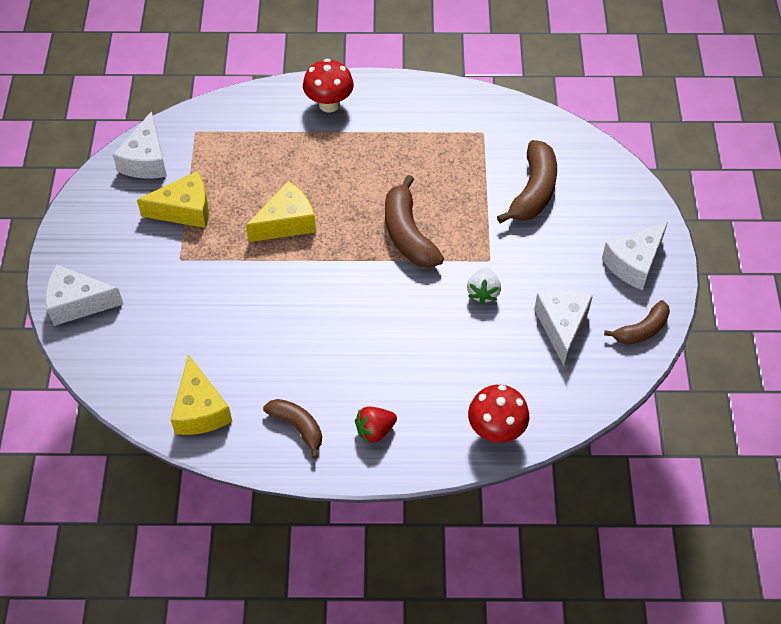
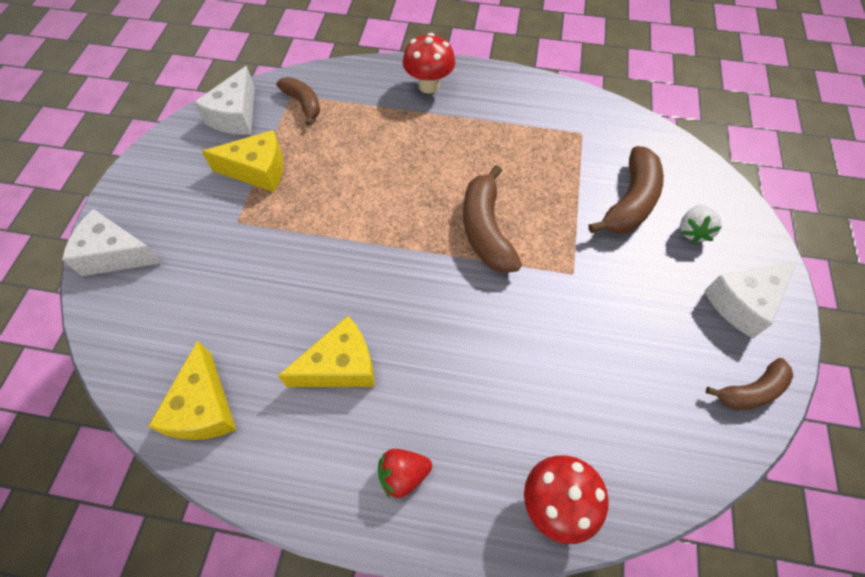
camera: 10 degrees right, 5 degrees up
(286, 223) = (358, 198): yellow cheese -> yellow cheese (340, 366)
(297, 427) = (311, 451): brown banana -> brown banana (303, 103)
(483, 292) = (561, 311): white strawberry -> white strawberry (692, 231)
(562, 326) = (651, 370): white cheese -> none

